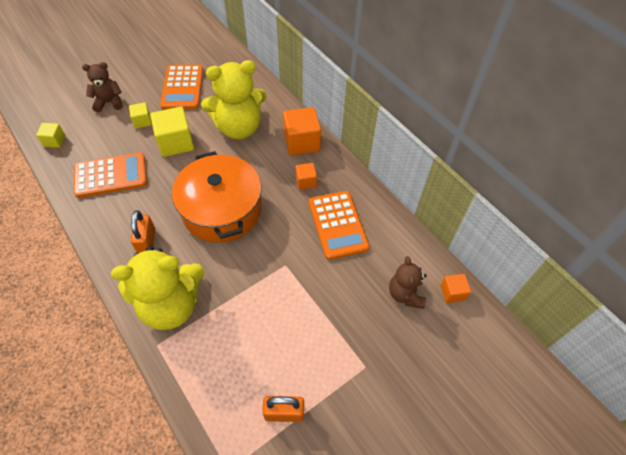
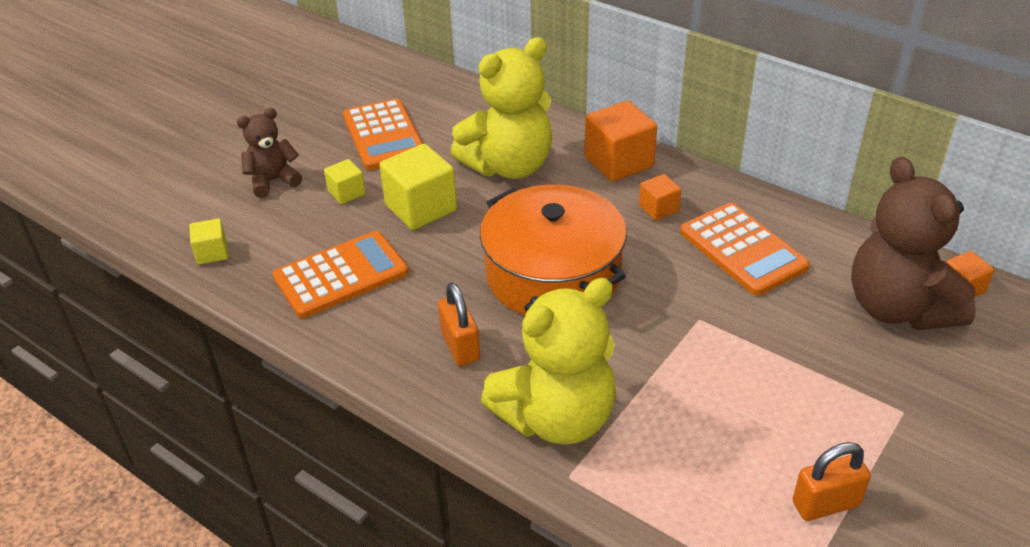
camera: 15 degrees left, 15 degrees down
(405, 294) = (898, 308): brown teddy bear -> brown teddy bear, size x1.85

